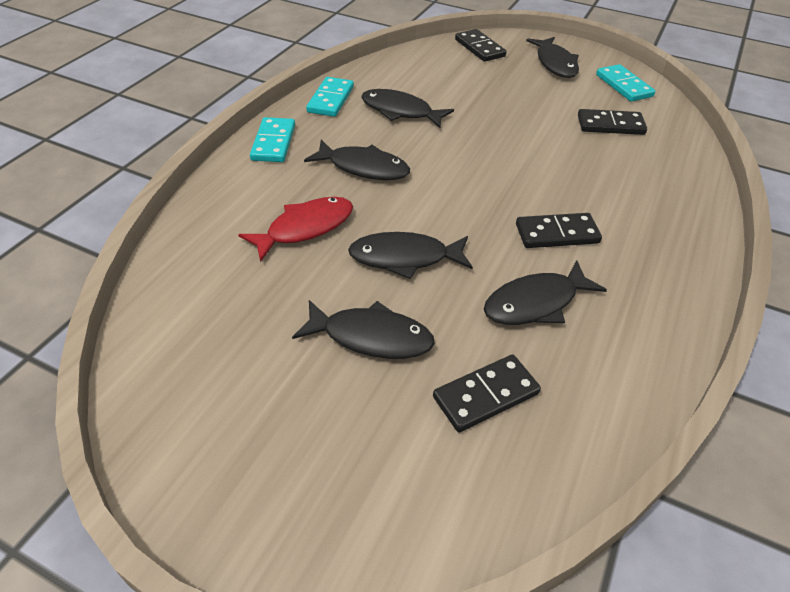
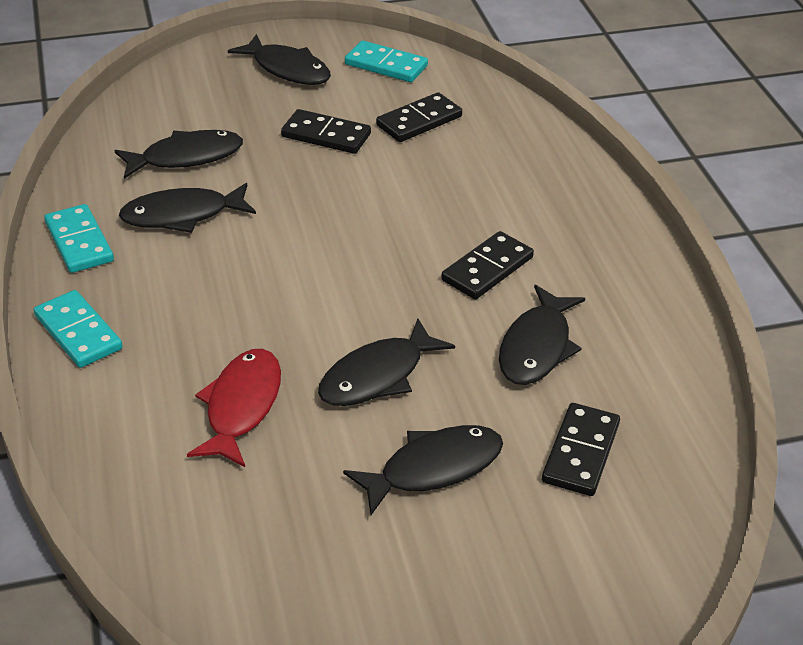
camera: 40 degrees left, 5 degrees down
(363, 168) = (221, 305): black fish -> black fish (186, 157)
(479, 48) = (180, 86): black domino -> black domino (326, 135)

